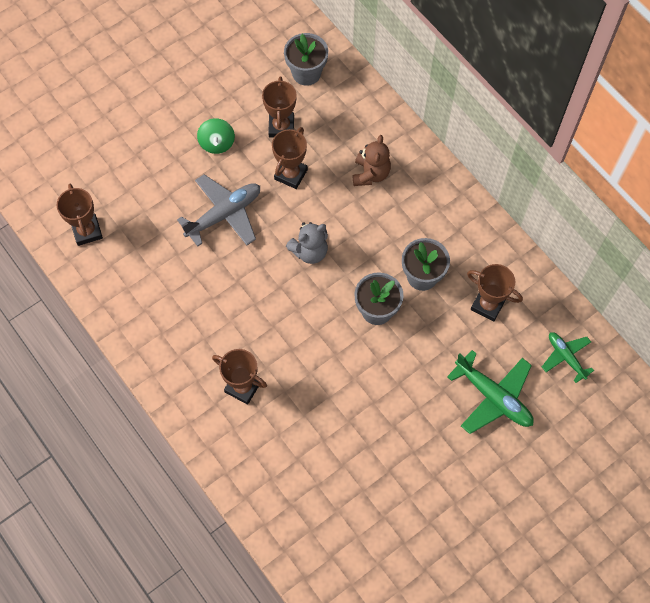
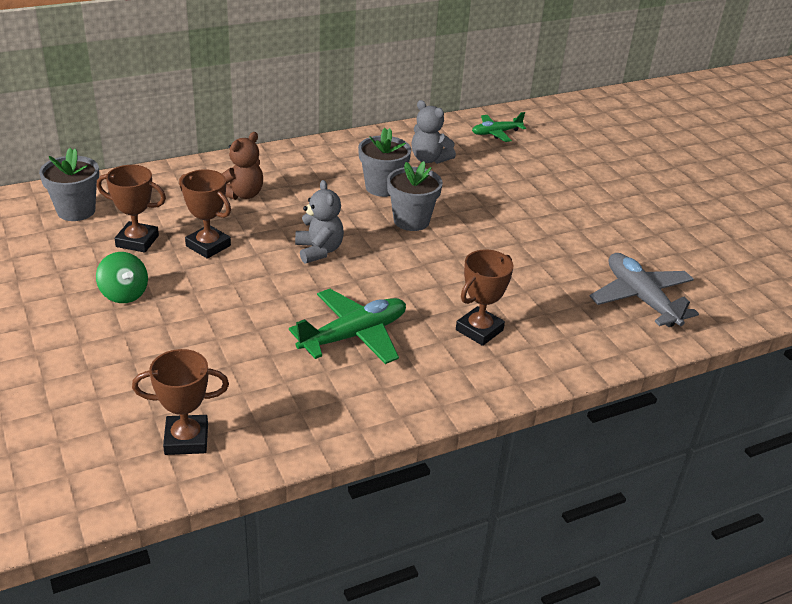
camera: 80 degrees left, 30 degrees down
(217, 143) = (124, 294): green spinning top -> green spinning top turned 45 degrees clockwise
(224, 214) = (233, 305): grey plane -> grey plane (640, 298)
(370, 174) = (242, 194): brown teddy bear -> brown teddy bear turned 105 degrees clockwise
(487, 305) = (429, 159): brown trophy -> grey teddy bear
(493, 397) = (528, 175): green plane -> green plane (354, 335)

